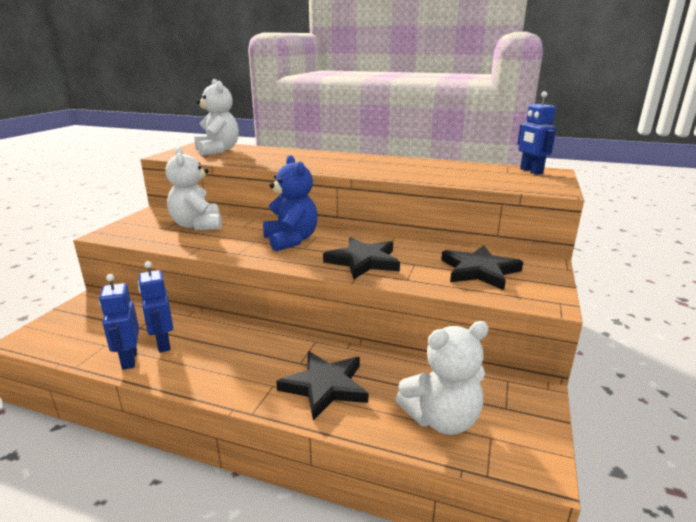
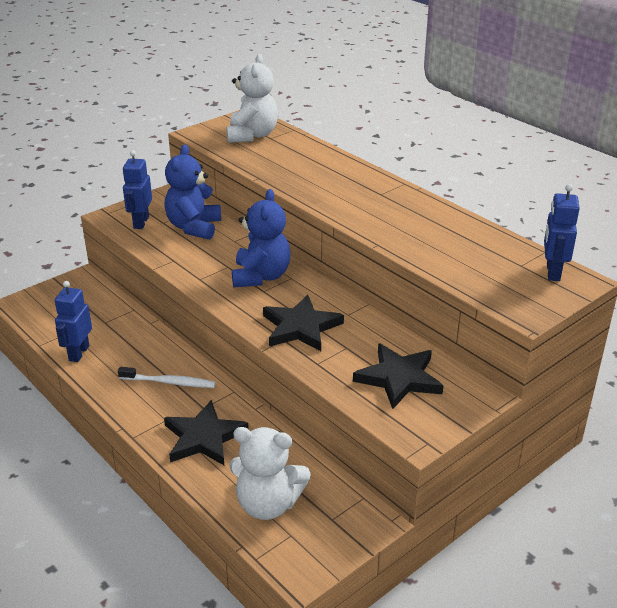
camera: 30 degrees right, 10 degrees up
(163, 344) = (112, 347): blue robot -> blue robot (141, 222)
(197, 225) = (194, 227): white teddy bear -> blue teddy bear
(248, 354) = (169, 382): none -> white toothbrush

